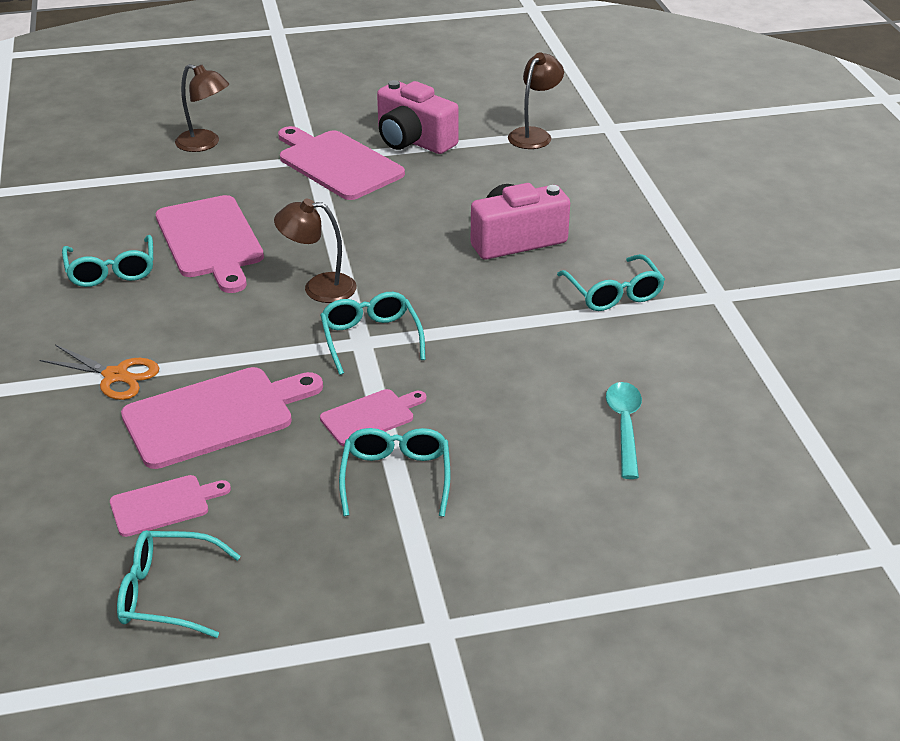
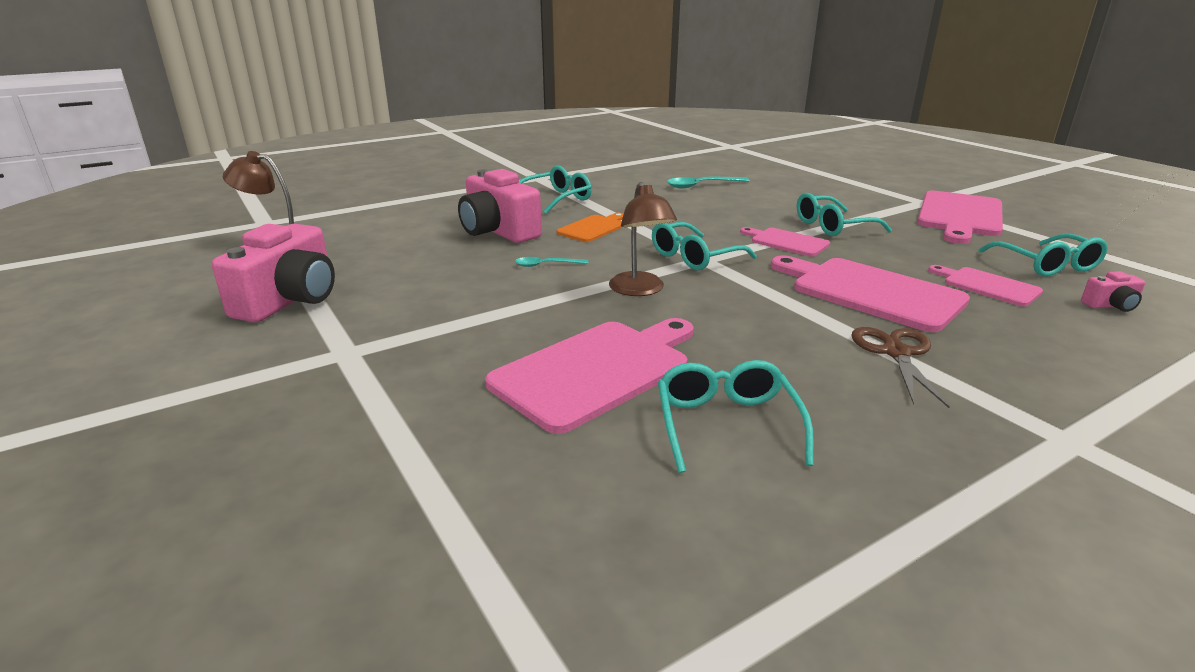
camera: 110 degrees left, 10 degrees down
(59, 566) = (1111, 305): none -> pink camera
(111, 271) = (726, 424): turquoise glasses -> turquoise glasses turned 60 degrees counterclockwise
(116, 376) = (896, 353): orange scissors -> brown scissors
(205, 144) = (294, 460): brown lamp -> none
(337, 163) = (359, 333): pink cutting board -> pink cutting board (959, 216)
(408, 252) = (546, 265): none -> turquoise spoon
(493, 297) = (593, 228): none -> orange cutting board

